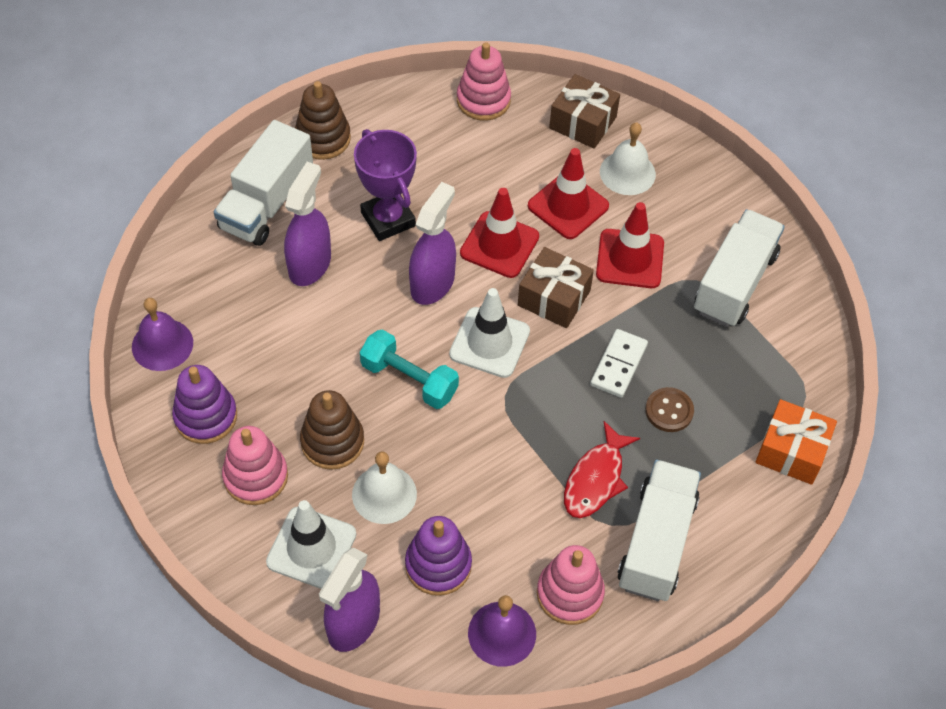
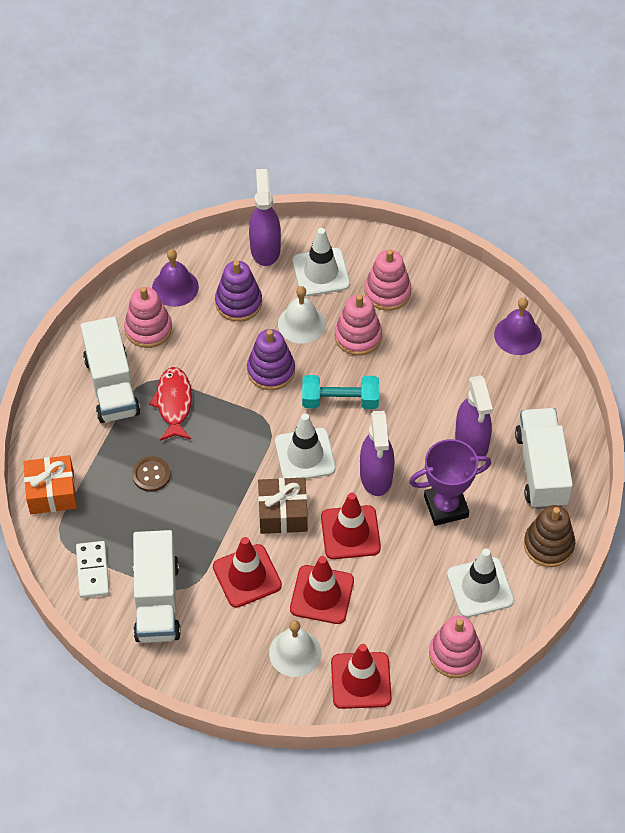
camera: 150 degrees right, 0 degrees up
(206, 416) = (449, 308): purple stacking toy -> purple stacking toy (271, 370)
(332, 442) = (358, 336): brown stacking toy -> pink stacking toy
(388, 219) = (446, 506): purple trophy -> purple trophy turned 45 degrees counterclockwise
(416, 138) = (480, 587): none -> white traffic cone
(583, 122) = (361, 680): brown gift -> red traffic cone
(618, 365) = (205, 488): white domino -> white domino (93, 571)

